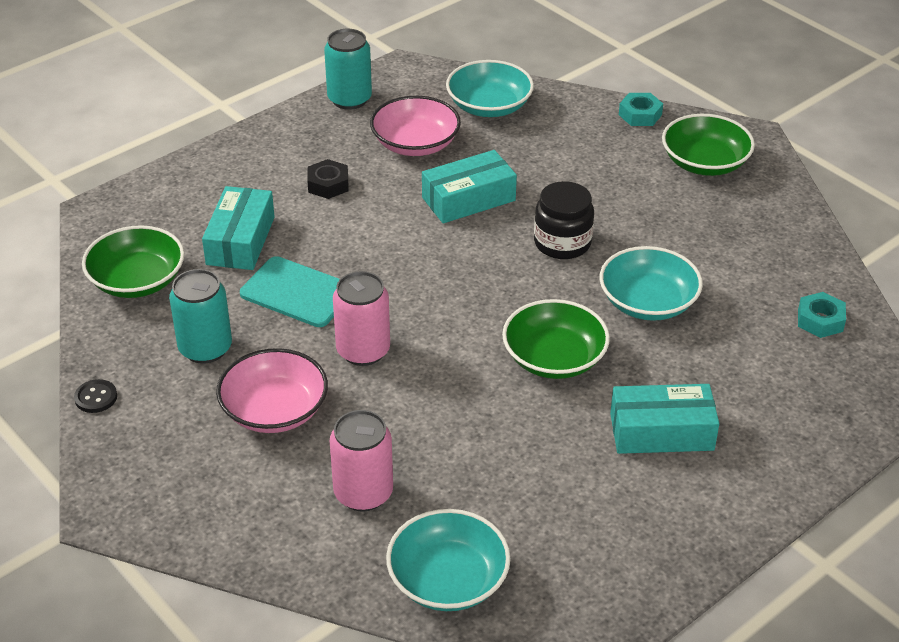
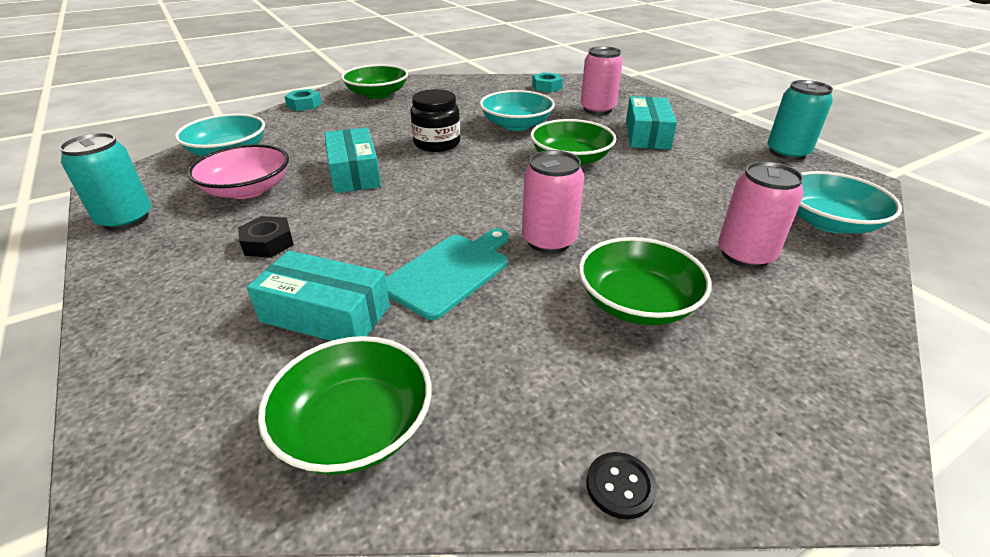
camera: 80 degrees left, 5 degrees down
(205, 348) = (526, 355): turquoise can -> turquoise can (787, 153)
(274, 410) = (637, 303): pink bowl -> green bowl
(743, 380) = (597, 109): none -> pink can

